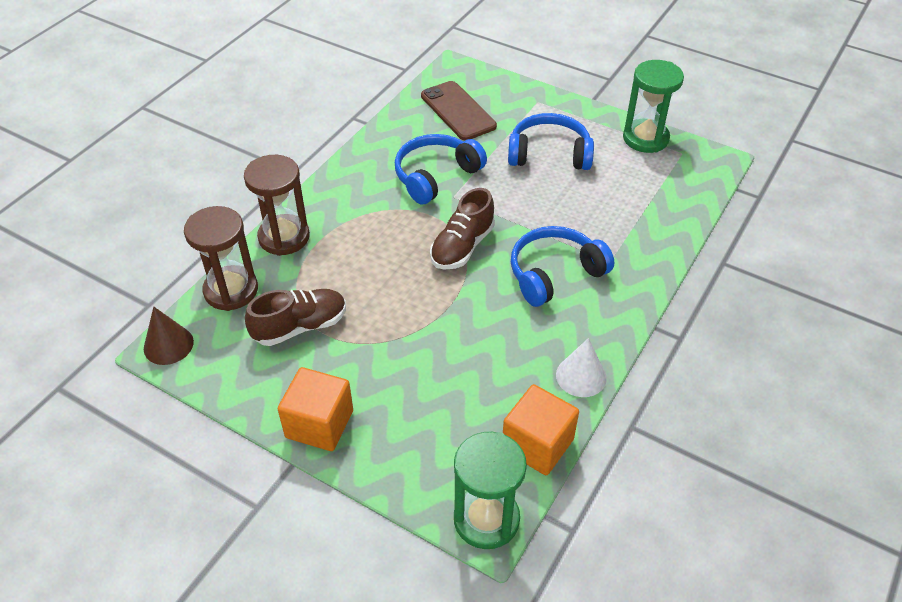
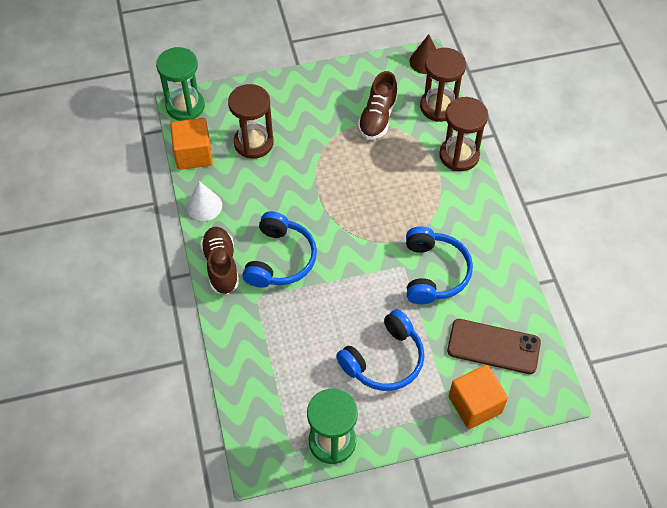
camera: 135 degrees right, 10 degrees up
(319, 424) = (306, 85): orange cube -> orange cube (475, 405)
(456, 403) = (253, 143): none -> brown hourglass
(462, 247) = (354, 233): brown shoe -> brown shoe (221, 266)

